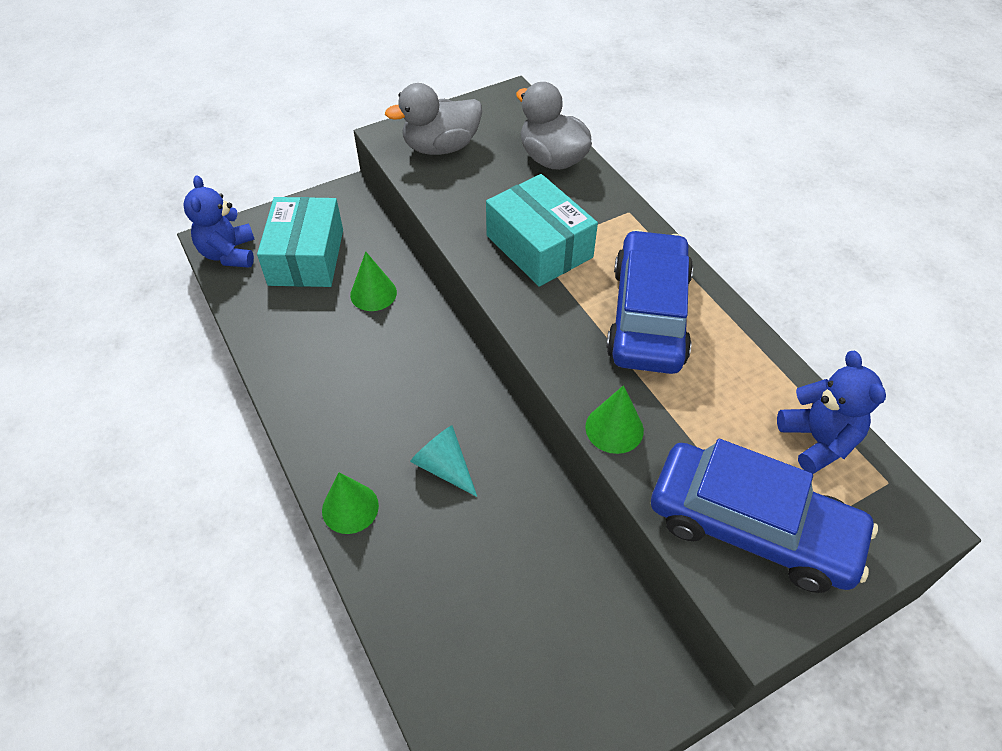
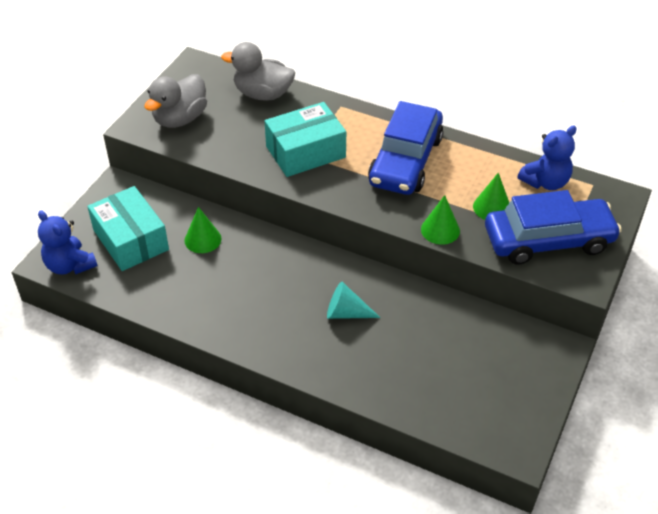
camera: 35 degrees left, 5 degrees down
(350, 508) = (312, 365): green cone -> green cone (492, 207)
(539, 246) = (305, 152): turquoise box -> turquoise box turned 45 degrees counterclockwise
(648, 315) = (405, 161): blue car -> blue car turned 135 degrees counterclockwise
(817, 441) = (545, 182): blue teddy bear -> blue teddy bear turned 105 degrees clockwise

